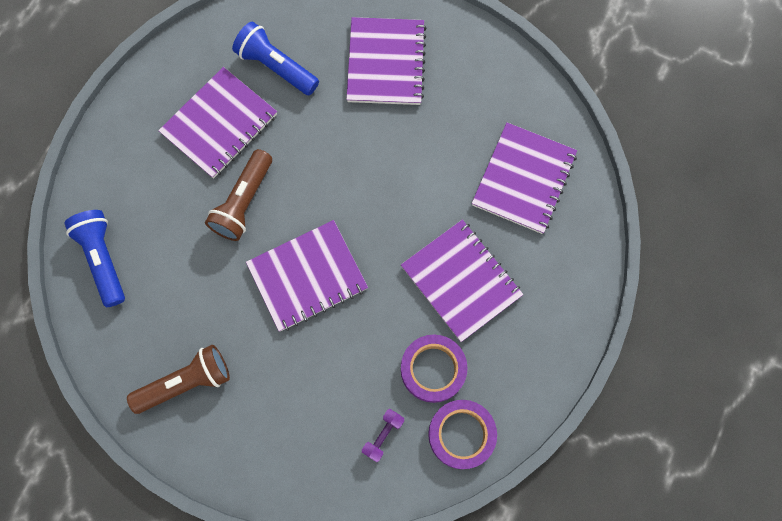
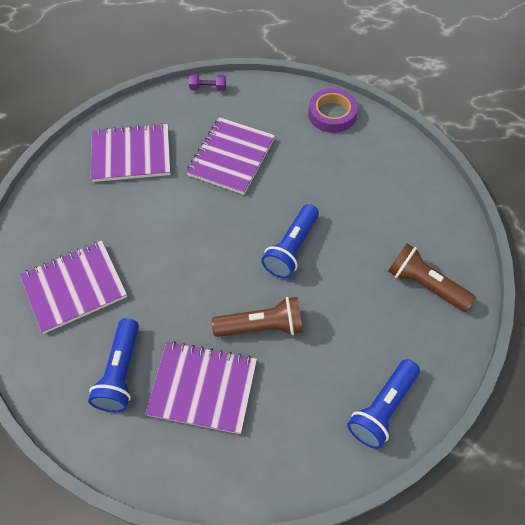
camera: 120 degrees left, 15 degrees down
(307, 277) = (291, 249): purple notebook -> blue flashlight
(383, 436) = (365, 152): purple dumbbell -> purple dumbbell (208, 88)
(433, 369) = (302, 145): purple tape -> none

